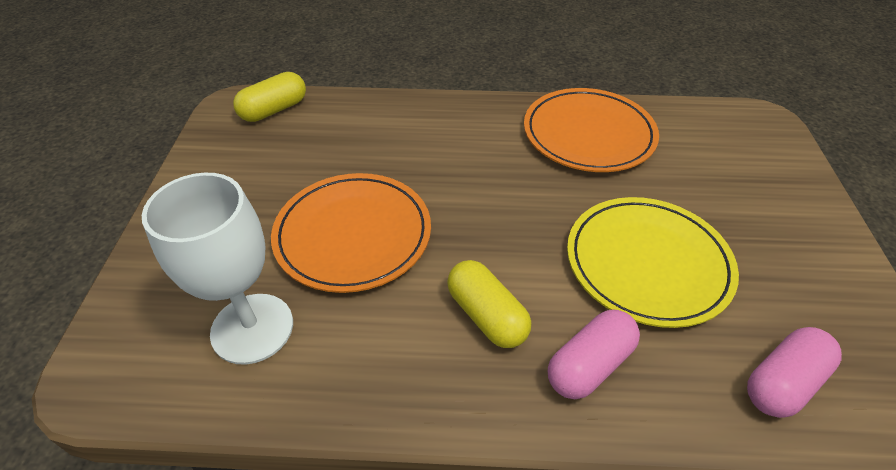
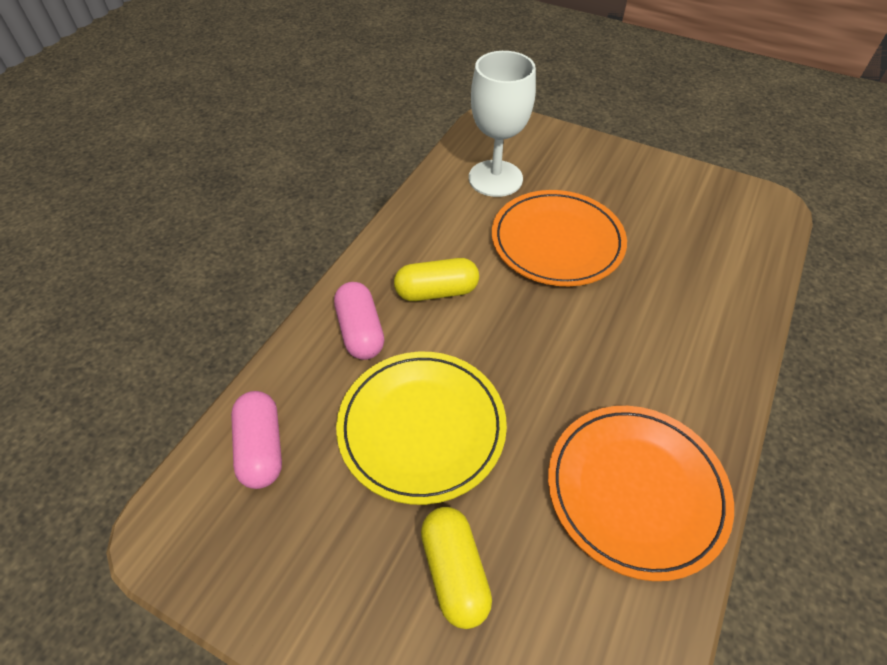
camera: 115 degrees right, 5 degrees up
(274, 110) = (755, 228): yellow capsule -> yellow capsule (454, 572)

